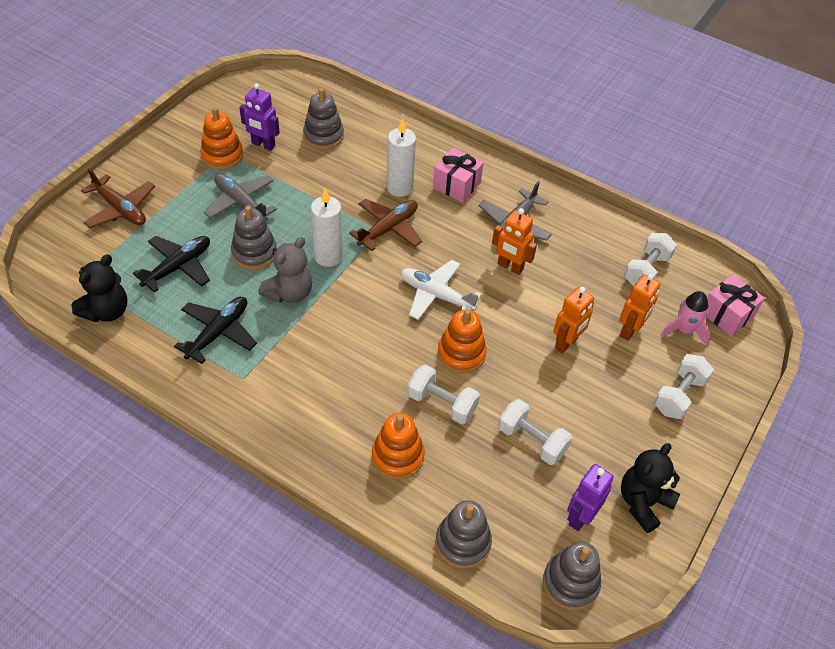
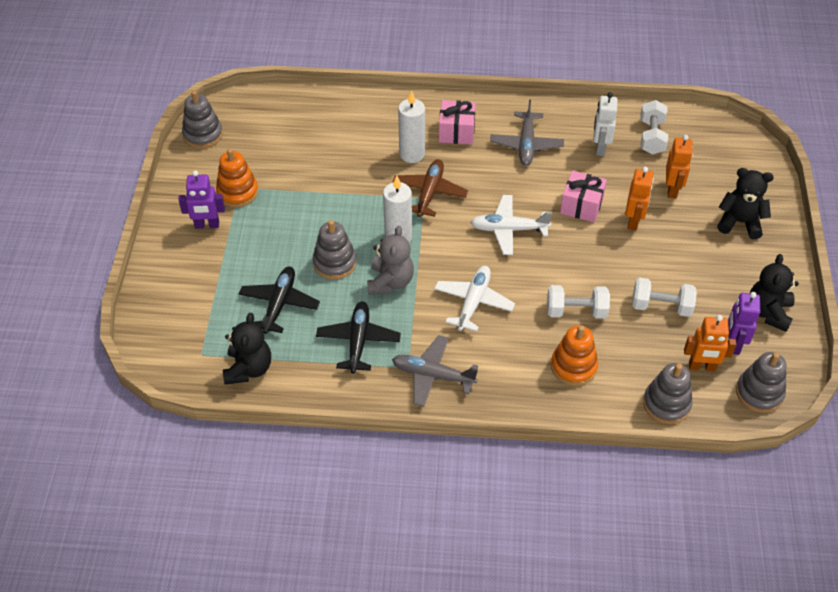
camera: 25 degrees left, 0 degrees up
(120, 209) = (186, 278): brown plane -> none
(241, 203) = (288, 226): grey plane -> grey plane (432, 375)
(263, 144) = (266, 167): purple robot -> purple robot (207, 225)
(323, 136) = (312, 137): grey stacking toy -> grey stacking toy (203, 134)
(350, 347) = (473, 302): none -> white plane
(461, 353) = (562, 266): orange stacking toy -> none
(510, 267) = (548, 181): orange robot -> orange robot (702, 366)
(585, 258) = (600, 147): none -> white robot
(679, 395) = (739, 222): white dumbbell -> black teddy bear
(684, 330) = (710, 171): pink rocket -> none
(727, 314) = (731, 145): pink gift -> pink gift (581, 206)

